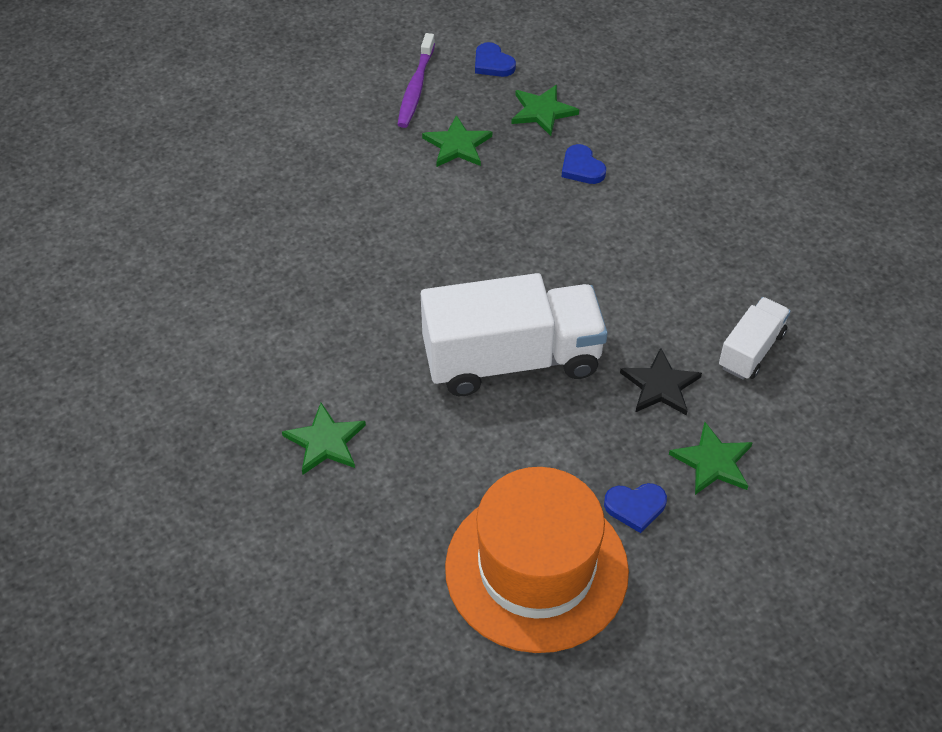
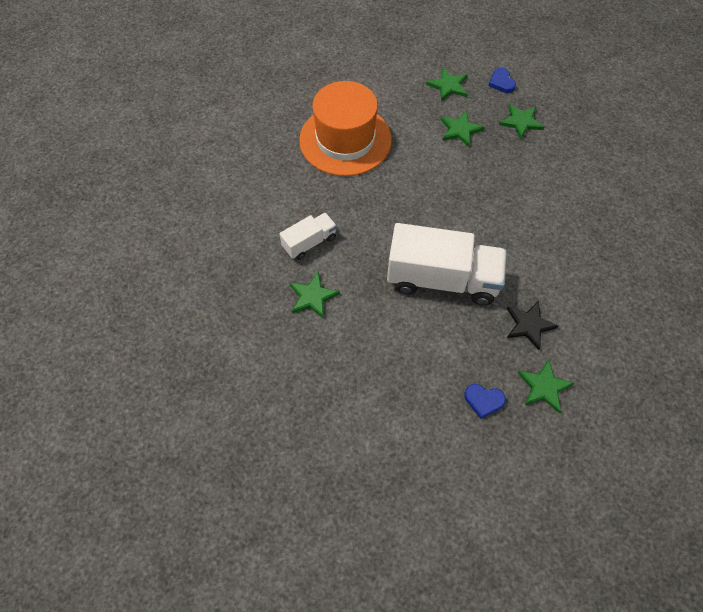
camera: 20 degrees right, 10 degrees up
(416, 88) = (448, 86): purple toothbrush -> green star
(536, 569) = (407, 420): orange hat -> orange hat (345, 140)
(582, 168) = (532, 166): blue heart -> none
(751, 350) = (597, 320): white truck -> white truck (309, 242)

